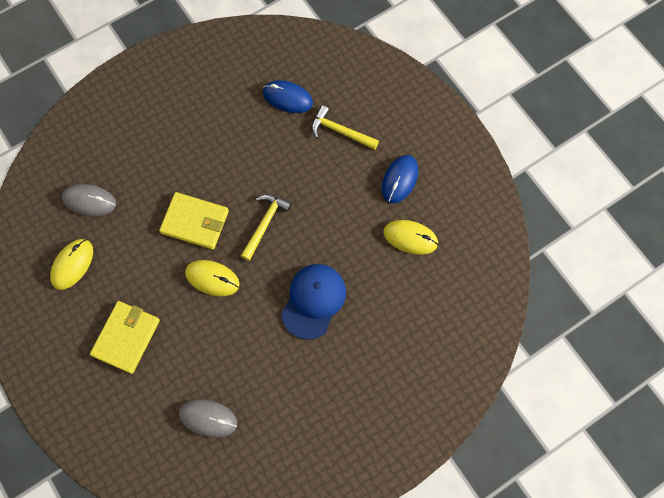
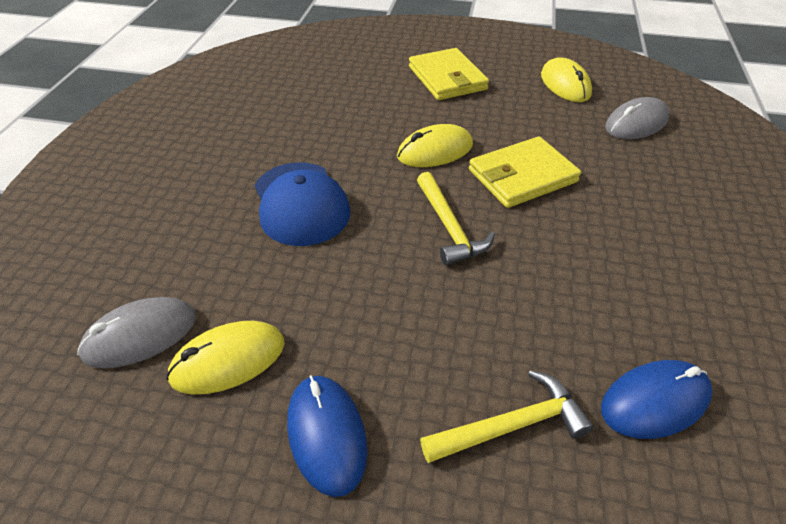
camera: 135 degrees right, 25 degrees down
(208, 418) = (308, 81): grey mouse -> grey mouse (140, 335)

